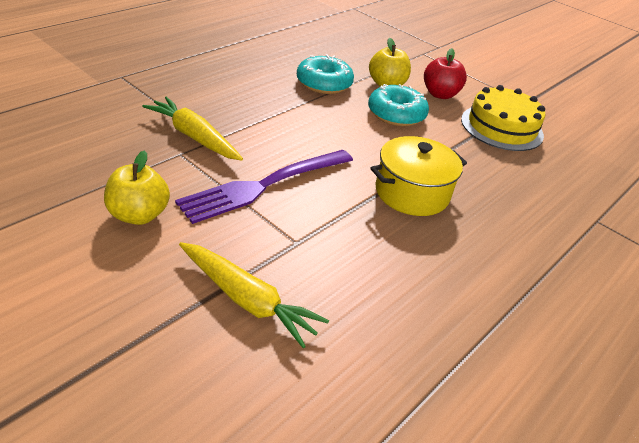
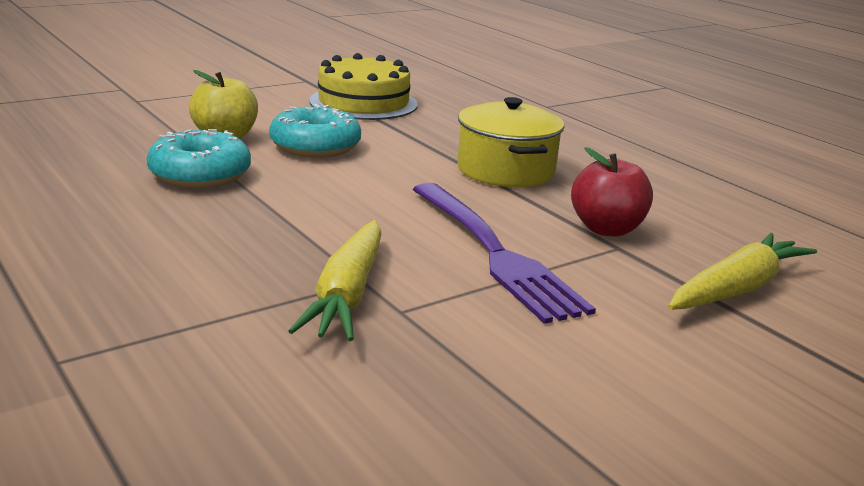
camera: 75 degrees left, 15 degrees down
(138, 215) = (581, 356): yellow apple -> none
(194, 137) = (347, 294): yellow carrot -> yellow carrot turned 45 degrees counterclockwise
(440, 94) = (268, 114): red apple -> red apple (606, 229)

